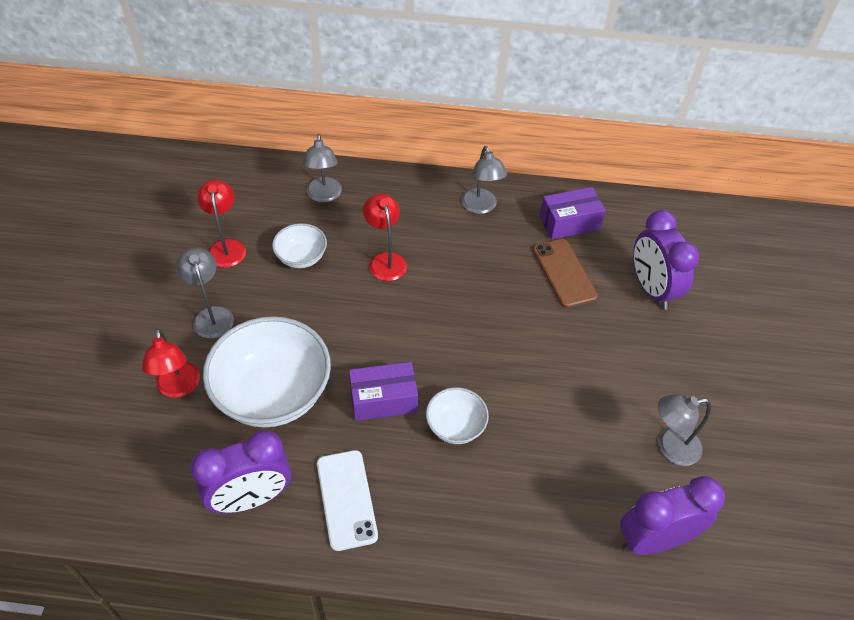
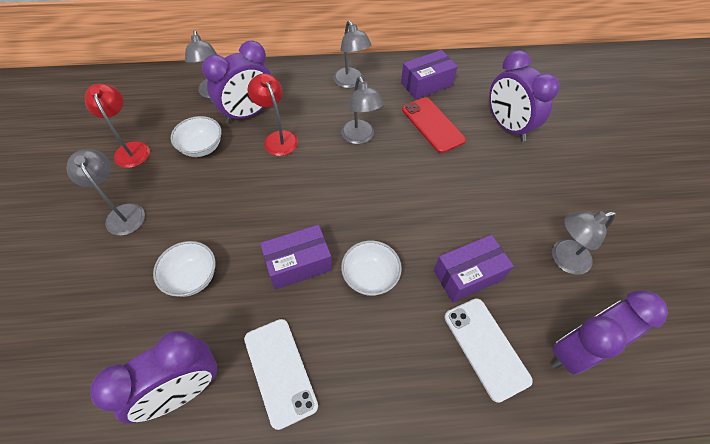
camera: 10 degrees left, 5 degrees up
(179, 388) = (97, 289): red lamp -> none
(273, 393) = (192, 277): white bowl -> white bowl, size x0.50
(357, 226) = (248, 113): none -> purple clock
(477, 274) = (360, 137): none -> grey lamp
(559, 518) = (485, 348): none -> white phone
(560, 444) = (468, 275): none -> purple box
(564, 273) = (432, 125): brown phone -> red phone

